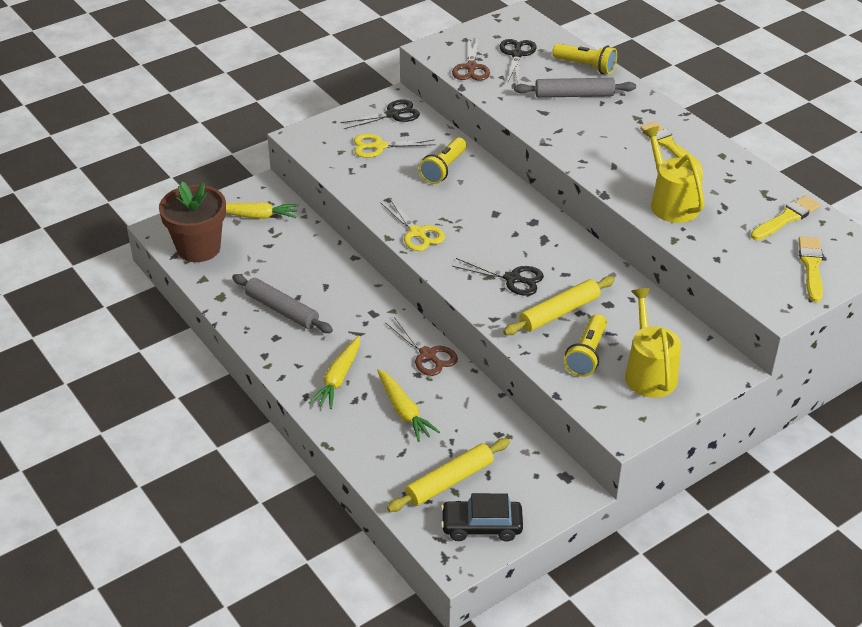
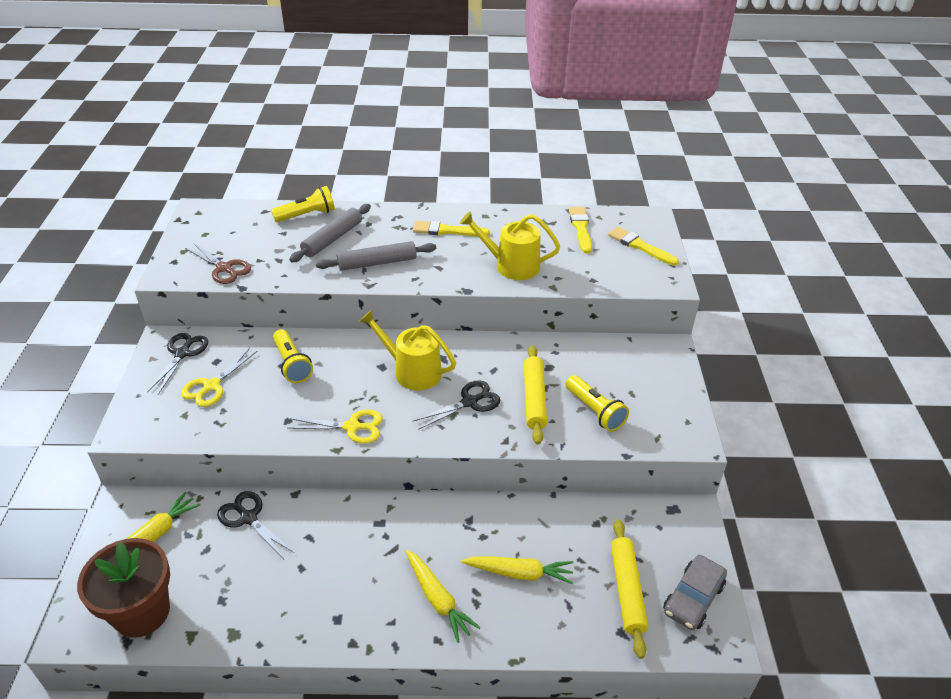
camera: 55 degrees left, 0 degrees up
(282, 310) = (305, 591): grey rolling pin -> grey rolling pin (377, 263)
(428, 355) = (466, 515): brown scissors -> none
(481, 526) = (693, 598): black car -> grey car
(517, 54) = (243, 237): black scissors -> black scissors (248, 518)
(649, 372) = (641, 389): yellow watering can -> yellow watering can (412, 371)

